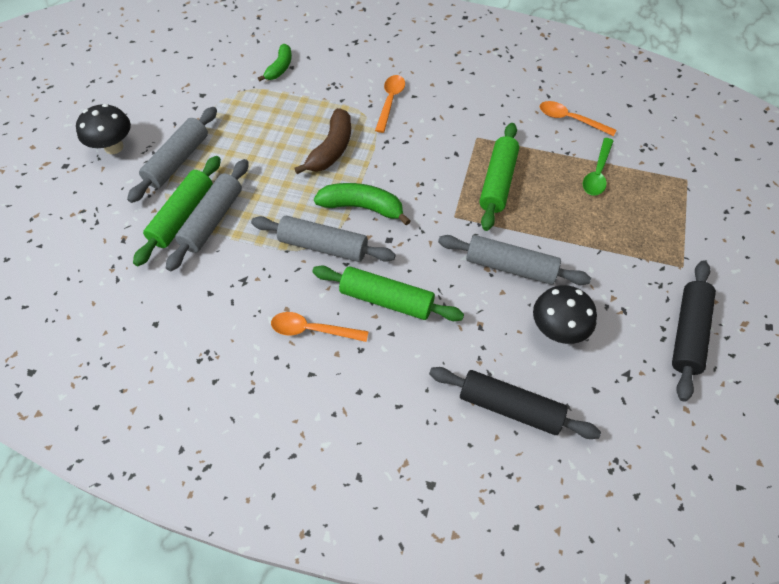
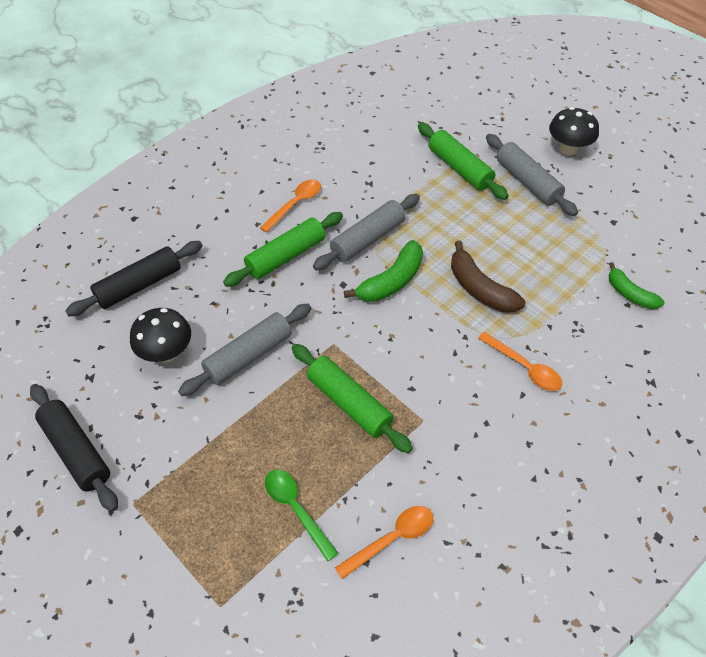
camera: 120 degrees right, 5 degrees down
(212, 220) = (443, 183): grey rolling pin -> none

